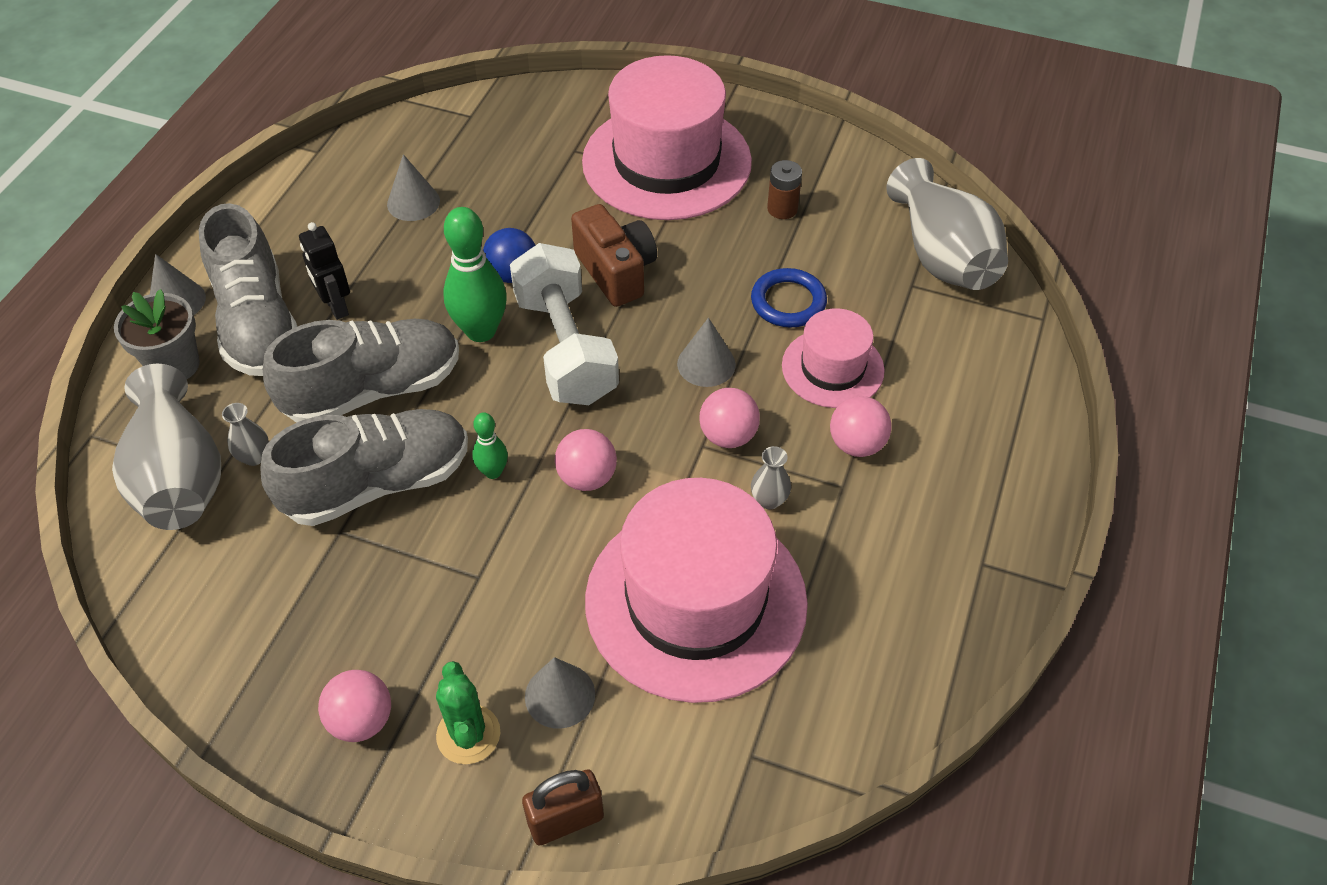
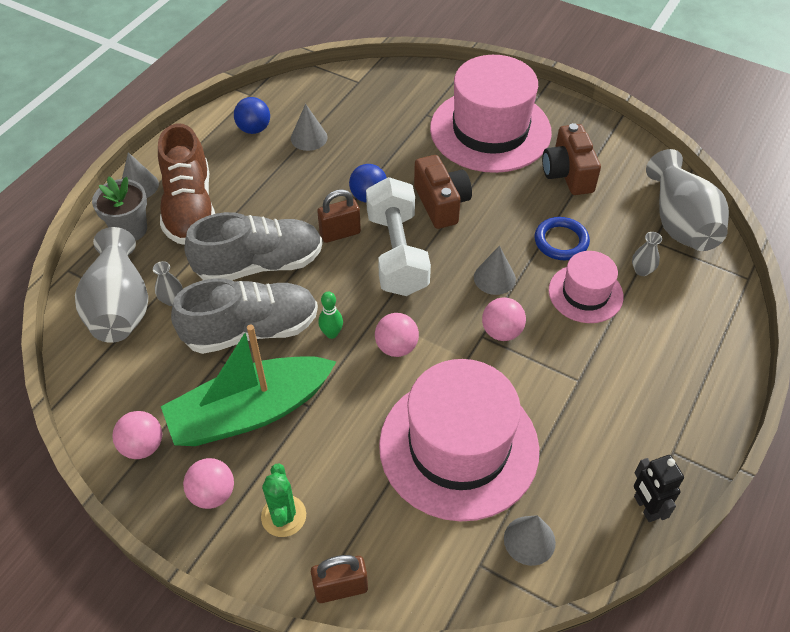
camera: 10 degrees right, 0 degrees up
(257, 323) = (190, 208): grey shoe -> brown shoe
(332, 199) = (254, 129): none -> blue ball
(336, 307) = (244, 204): black robot -> black robot (645, 507)
(395, 598) = (250, 412): none -> green boat
(481, 331) = (340, 233): green bowling pin -> brown padlock
(560, 695) = (351, 499): grey cone -> grey cone (529, 540)
(769, 500) = (523, 382): grey vase -> grey vase (642, 270)
(782, 209) = (568, 174): brown battery -> brown camera
(856, 444) = (594, 351): pink ball -> pink ball (143, 446)

